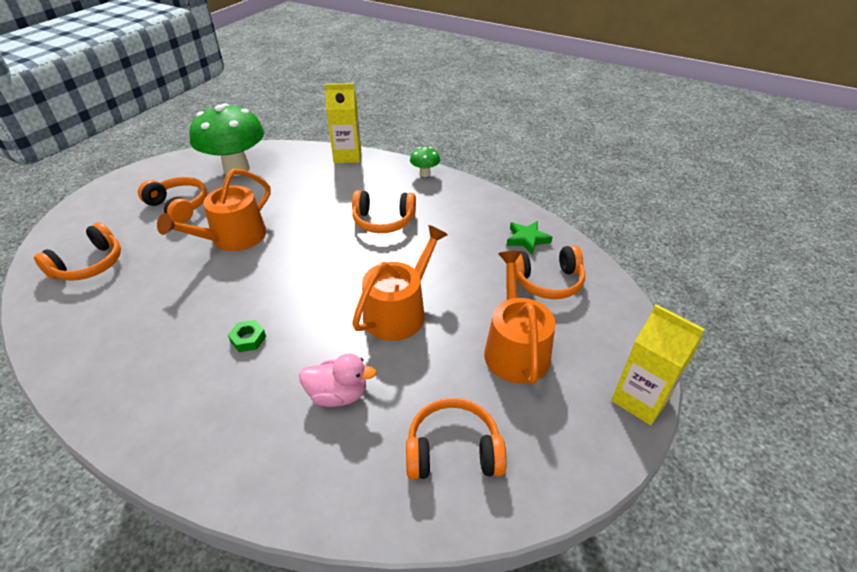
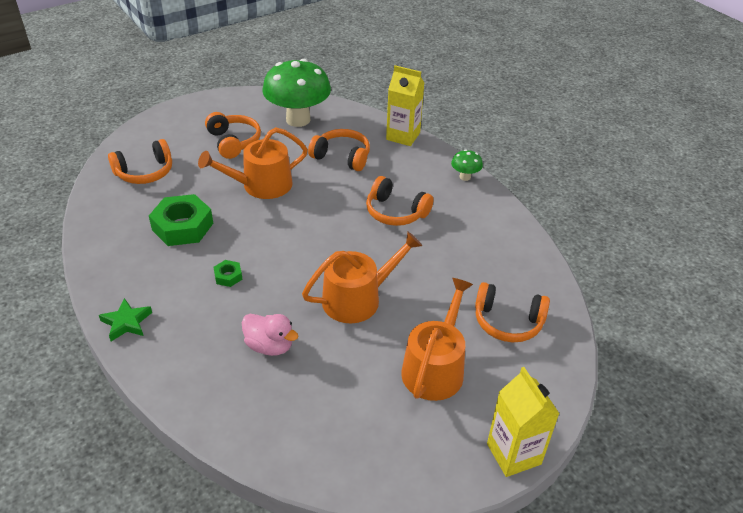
camera: 25 degrees right, 0 degrees up
(165, 306) = (182, 226): none -> green nut
(453, 450) = (329, 423): orange headphones -> orange headphones (342, 157)
(527, 239) = (518, 276): green star -> green star (126, 322)

